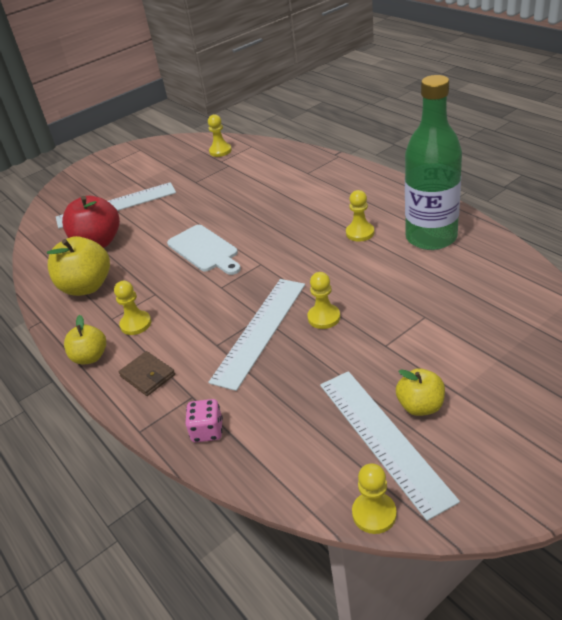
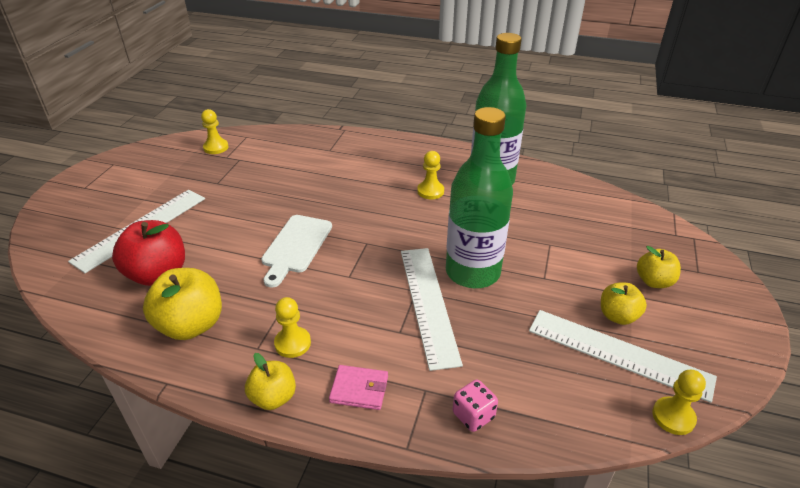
camera: 40 degrees left, 0 degrees up
(147, 375) = (359, 389): brown wallet -> pink wallet
(204, 250) = (295, 246): white cutting board -> white cutting board turned 90 degrees clockwise
(324, 317) = (472, 272): yellow pawn -> green bottle
(498, 389) = (654, 281): none -> yellow apple

